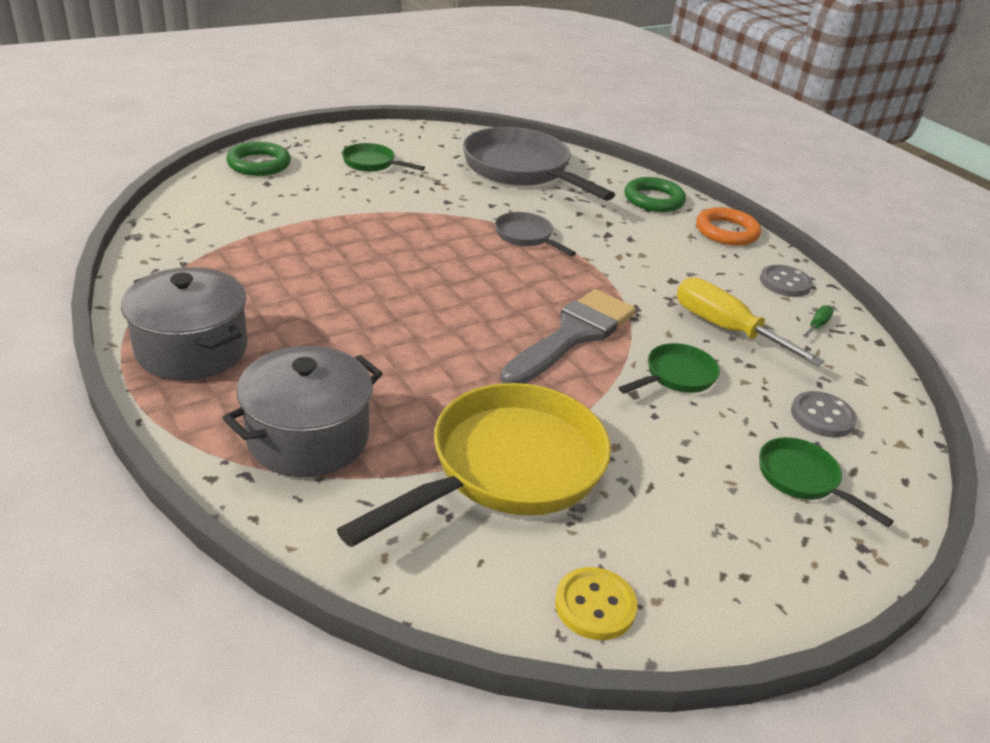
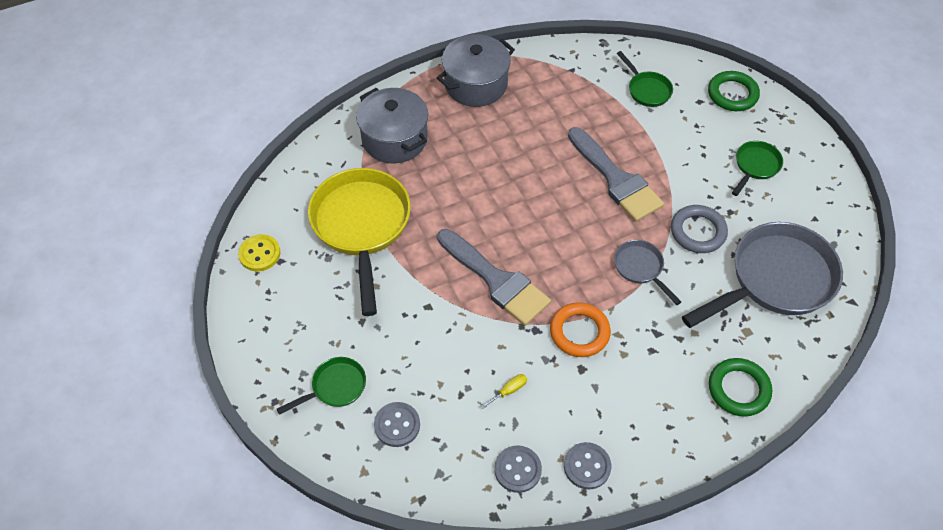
camera: 100 degrees right, 20 degrees up
(394, 243) = (616, 179): none -> grey brush
(468, 201) = (698, 232): none -> grey ring
(507, 468) = (361, 227): yellow pan -> yellow pan turned 150 degrees counterclockwise
(526, 237) = (640, 268): grey pan -> grey pan turned 90 degrees counterclockwise
(676, 376) = (446, 338): green pan -> green pan (647, 90)
(725, 329) = (509, 390): yellow screwdriver -> yellow screwdriver, size x0.42
(726, 231) = (681, 443): orange ring -> orange ring (579, 332)
(817, 325) = (517, 469): green screwdriver -> grey button

